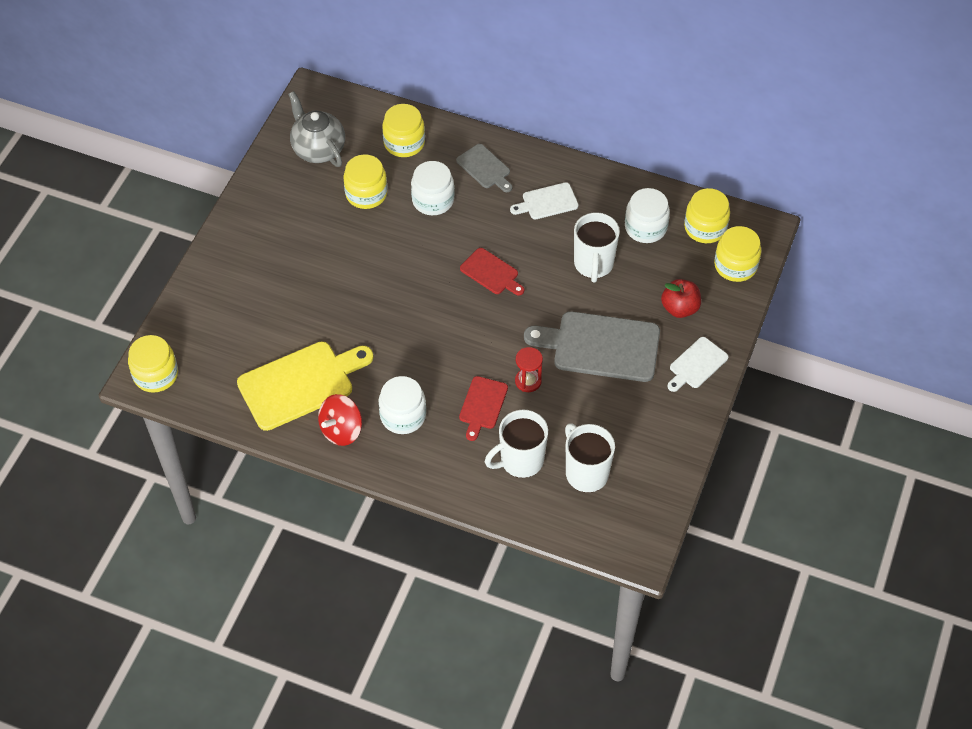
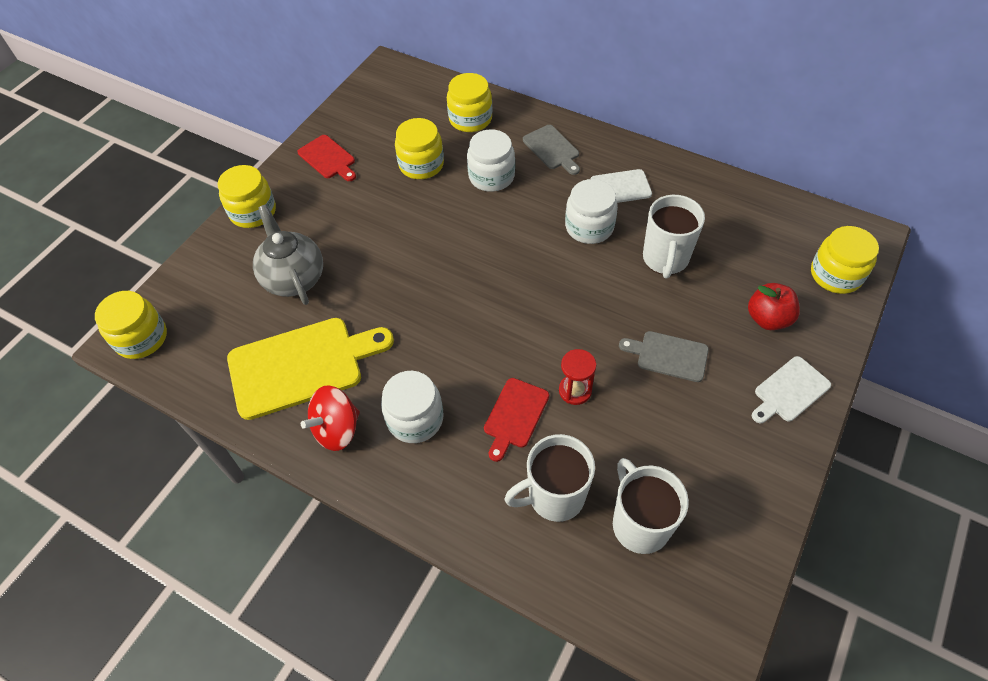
camera: 10 degrees right, 0 degrees up
(318, 149) = (380, 119): grey teapot -> grey teapot (294, 278)
(491, 273) = (545, 258): red cutting board -> red cutting board (328, 158)
(600, 346) = (668, 355): grey cutting board -> grey cutting board, size x0.53
(645, 227) = (728, 223): white jar -> white jar (589, 227)
(705, 228) = (798, 229): yellow jar -> yellow jar (253, 212)

